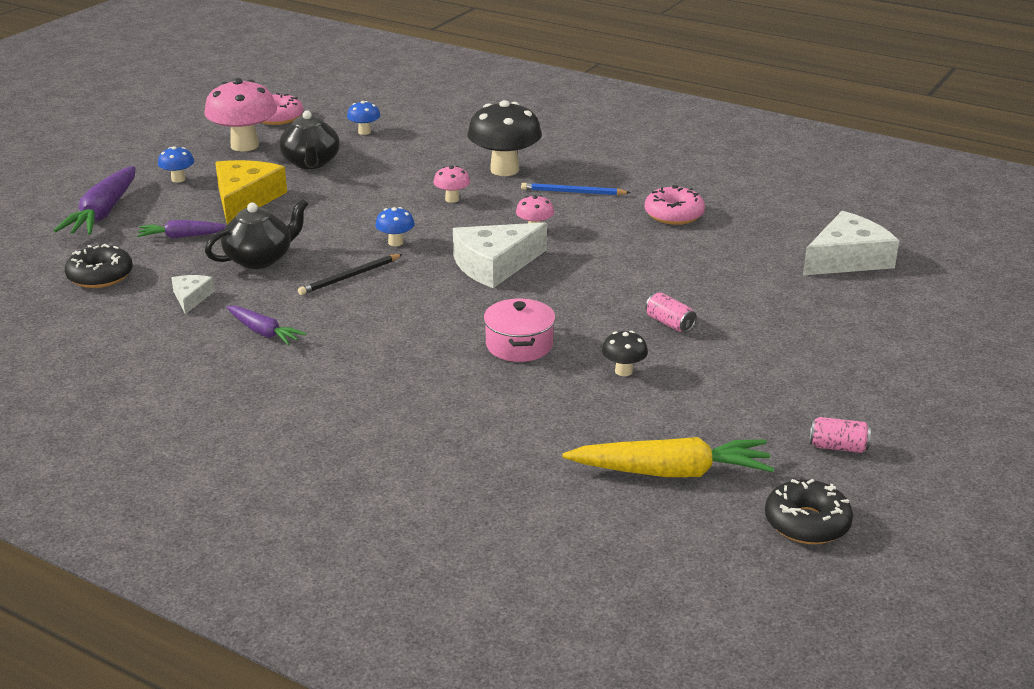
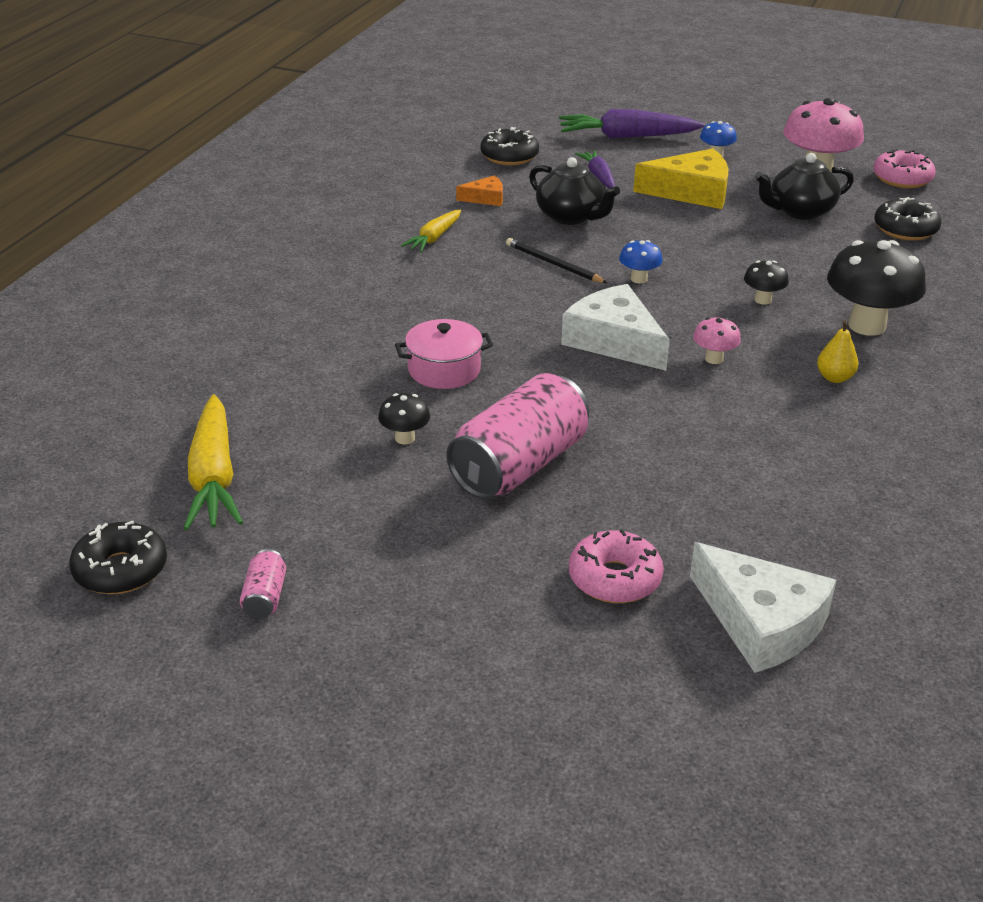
camera: 80 degrees right, 5 degrees up
(191, 297) = (485, 198): white cheese -> orange cheese
(263, 332) = (434, 238): purple carrot -> yellow carrot
(364, 132) = (905, 229): blue mushroom -> black donut
(452, 199) = (763, 300): pink mushroom -> black mushroom
(572, 192) = (834, 378): blue pencil -> yellow pear
(669, 323) = (519, 466): pink can -> pink can, size x2.40
(674, 215) = (816, 459): pink donut -> pink donut (614, 578)

